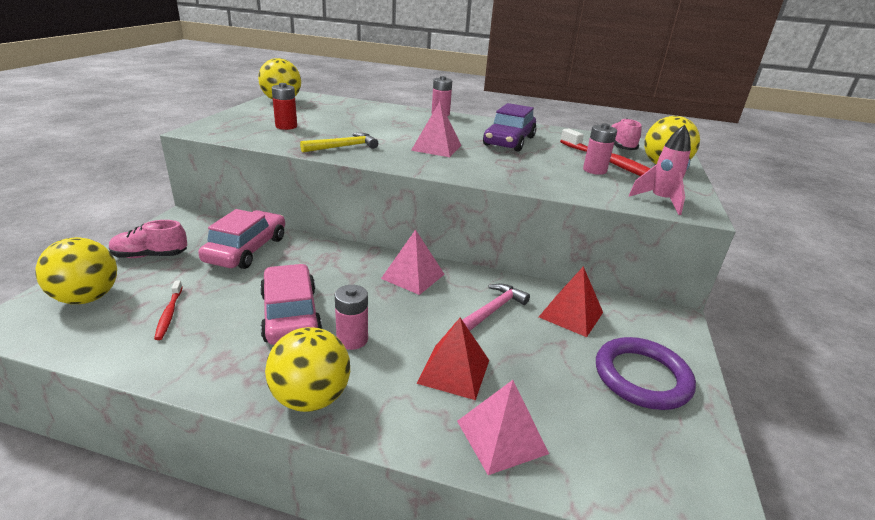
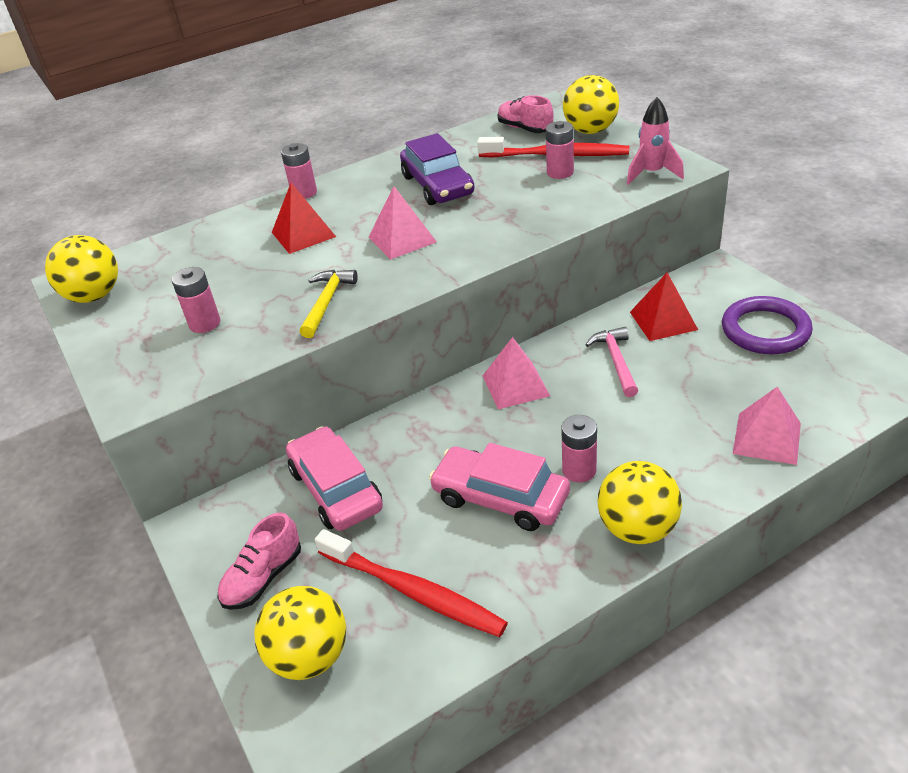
camera: 40 degrees left, 10 degrees up
(169, 314) = (413, 591): red toothbrush -> red toothbrush, size x2.01
(286, 126) = (205, 323): red battery -> pink battery
(454, 371) = (675, 427): red pyramid -> red pyramid (303, 234)

